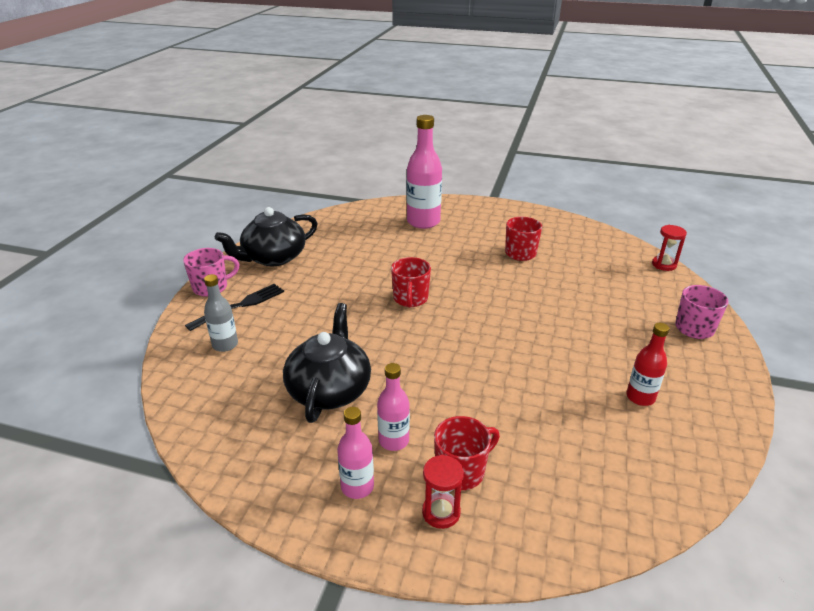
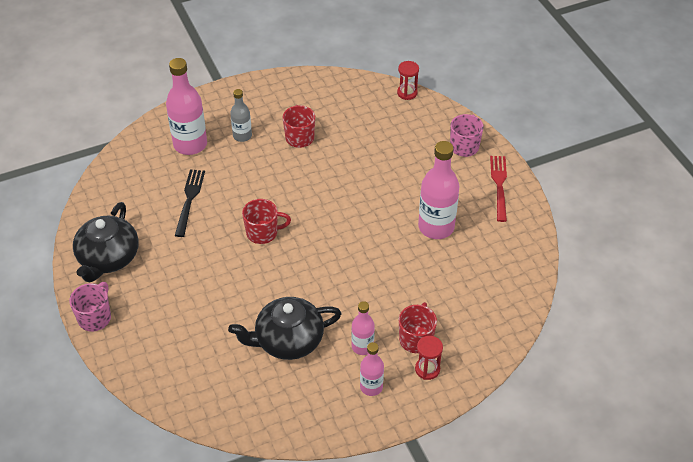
camera: 40 degrees left, 15 degrees up
(225, 345) = (175, 356): grey bottle -> grey bottle (242, 136)
(240, 306) = (142, 319): black fork -> black fork (189, 200)
(330, 389) = (288, 340): black teapot -> black teapot turned 75 degrees counterclockwise
(410, 299) = (263, 233): red mug -> red mug turned 60 degrees counterclockwise
(594, 379) = (436, 227): none -> pink bottle
(640, 397) = (470, 224): red bottle -> none
(712, 380) = (499, 185): none -> red fork

